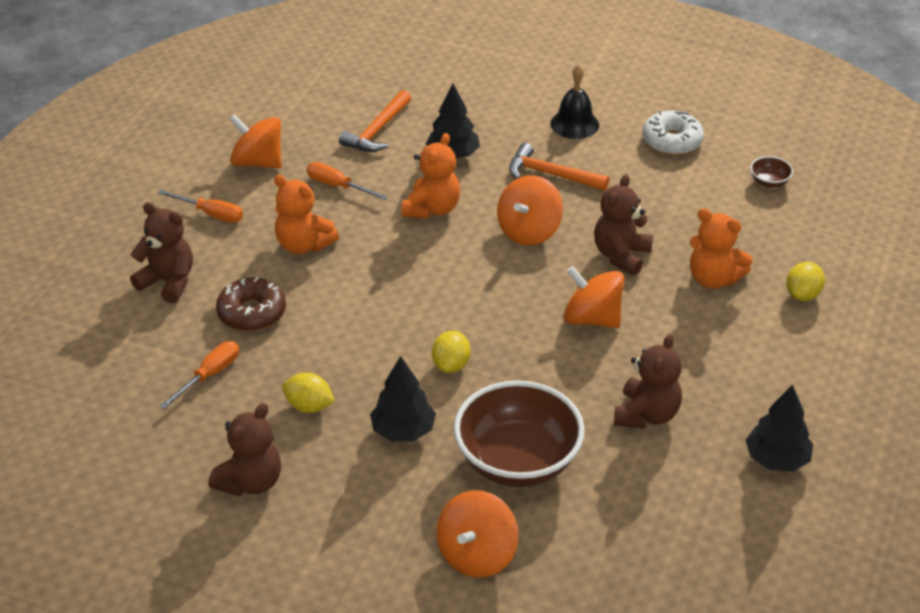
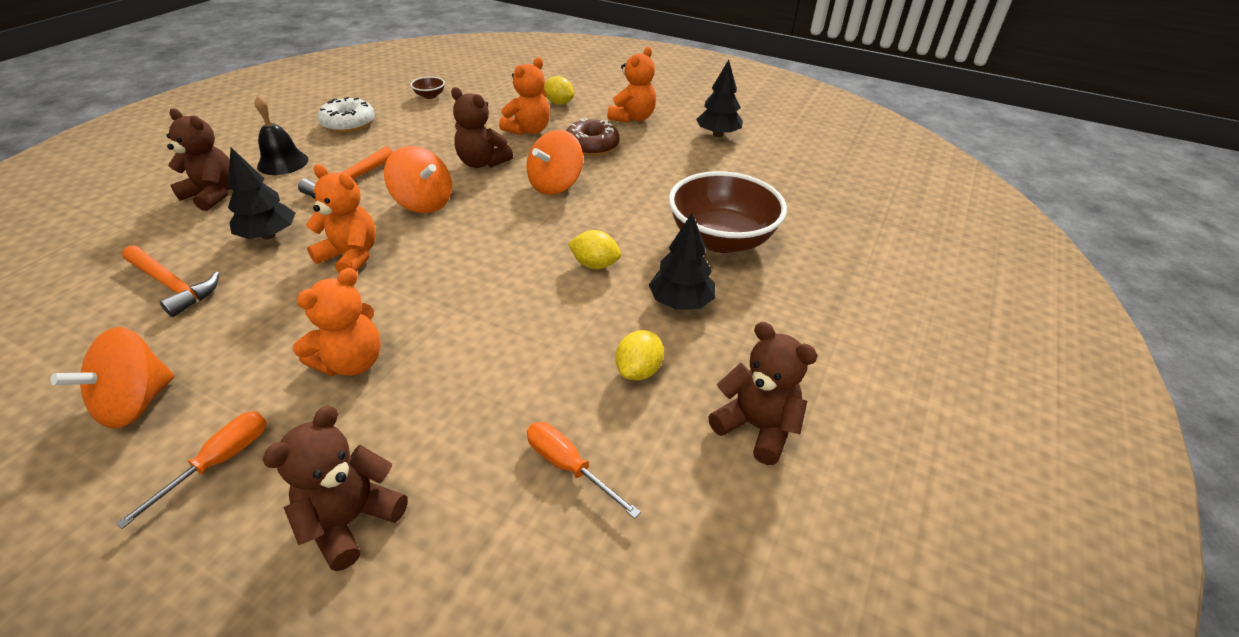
camera: 85 degrees left, 0 degrees up
(252, 313) = (461, 418): brown donut -> brown donut (591, 146)
(337, 186) = (255, 325): orange screwdriver -> none
(477, 555) = (830, 271): orange spinning top -> none
(646, 415) = (671, 175): brown teddy bear -> brown teddy bear (213, 195)
(790, 369) = (632, 118): none -> orange teddy bear

